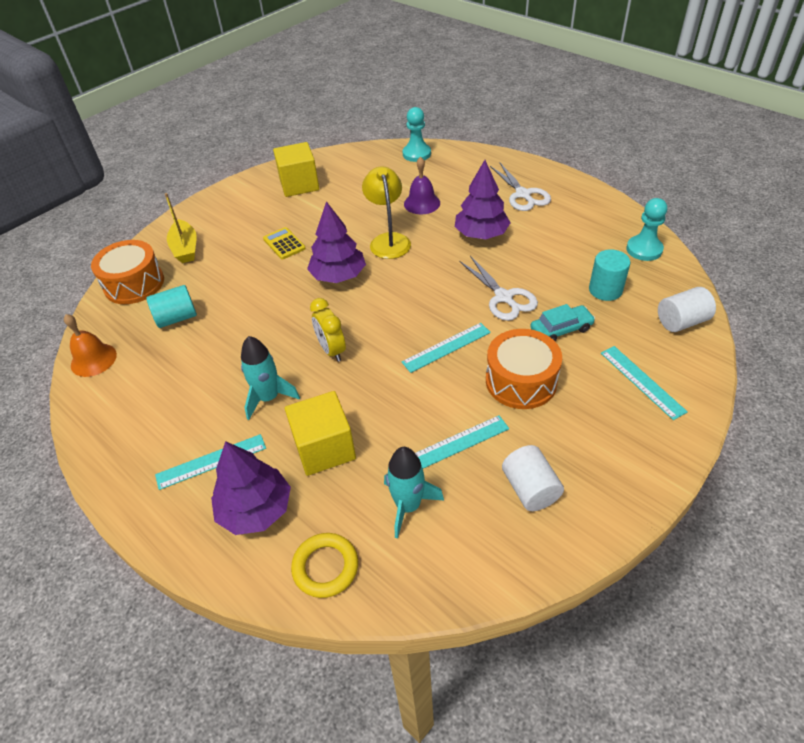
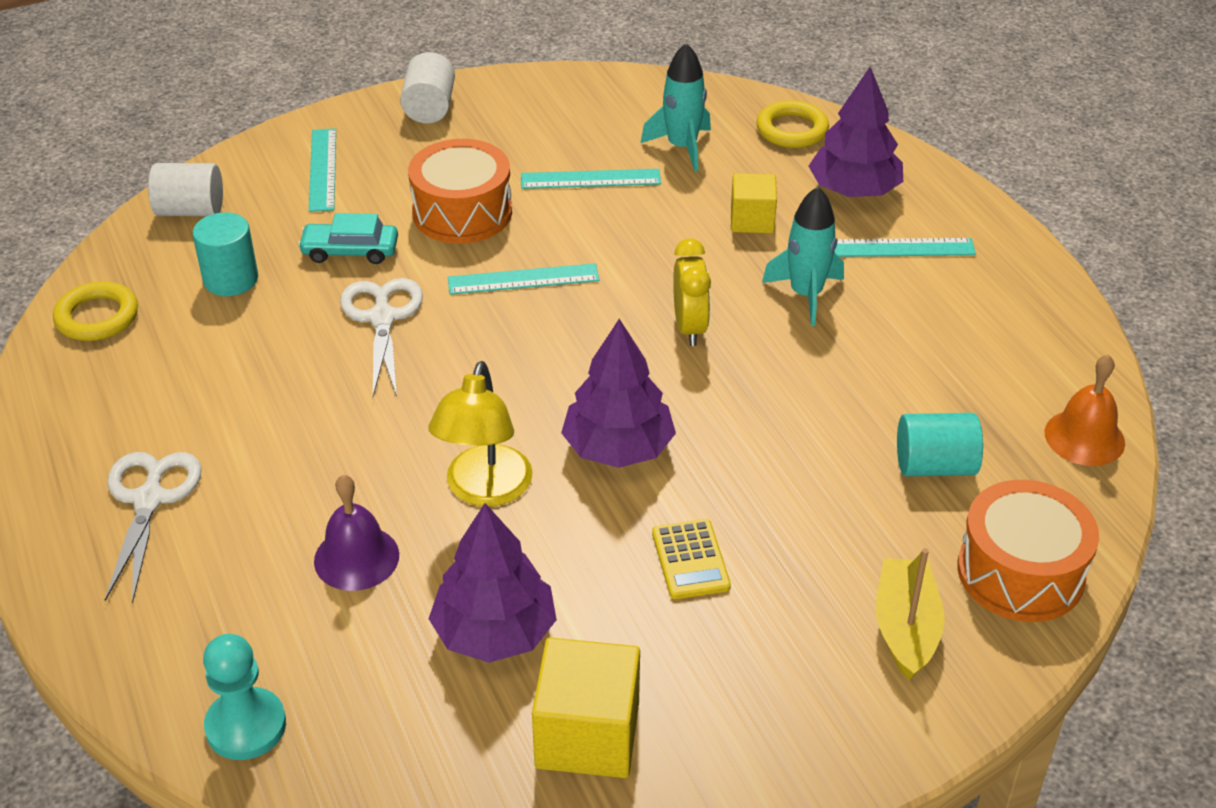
camera: 160 degrees left, 5 degrees down
(324, 448) = (752, 220): yellow cube -> yellow cube, size x0.62
(481, 234) = (312, 440): purple tree -> purple tree (495, 632)
(530, 489) = (544, 124): white cylinder -> white cylinder (429, 108)
(644, 249) = (97, 317): turquoise pawn -> yellow ring

